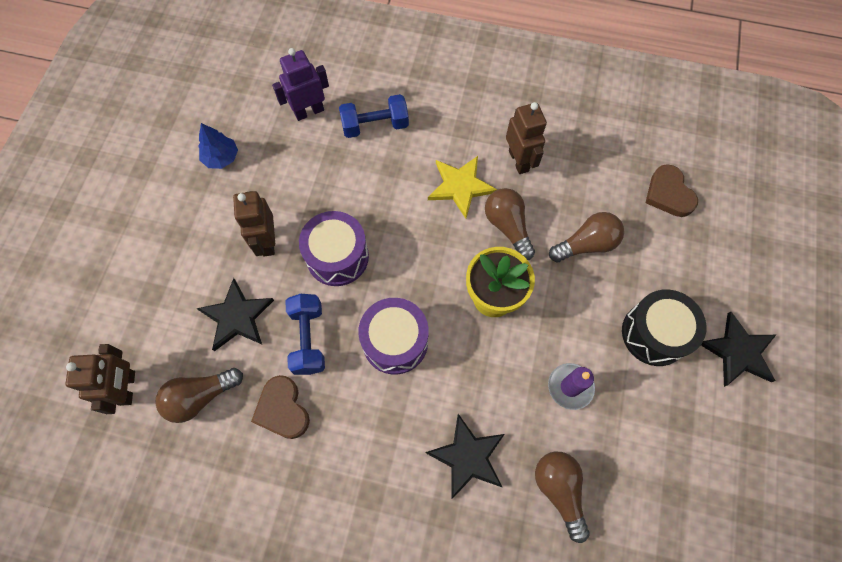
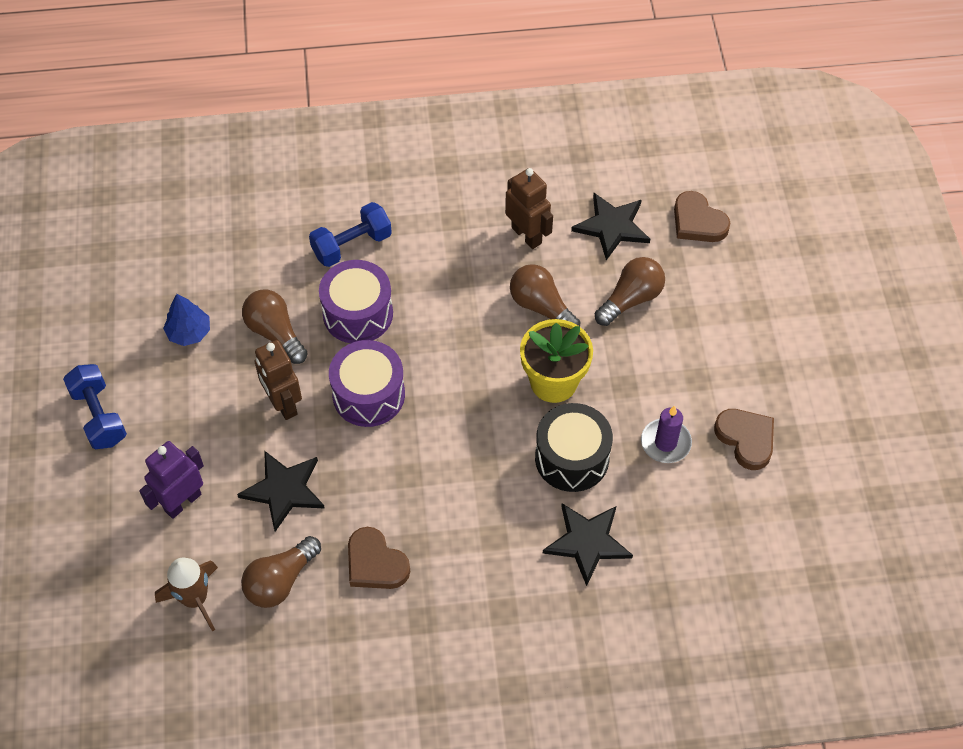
camera: 20 degrees left, 10 degrees down
(128, 388) = (195, 599): brown robot -> brown rocket
(308, 339) = (372, 486): blue dumbbell -> blue dumbbell (99, 416)
(309, 111) = (269, 252): purple robot -> purple robot (182, 502)
(395, 342) = (467, 459): purple drum -> purple drum (358, 314)
(460, 186) = (474, 281): yellow star -> none
(559, 490) = (690, 541): brown light bulb -> brown light bulb (275, 333)
(643, 409) = (746, 439): none -> brown heart
(654, 334) = (732, 364): black drum -> black drum (572, 458)
(738, 351) = (820, 355): black star -> black star (612, 226)

